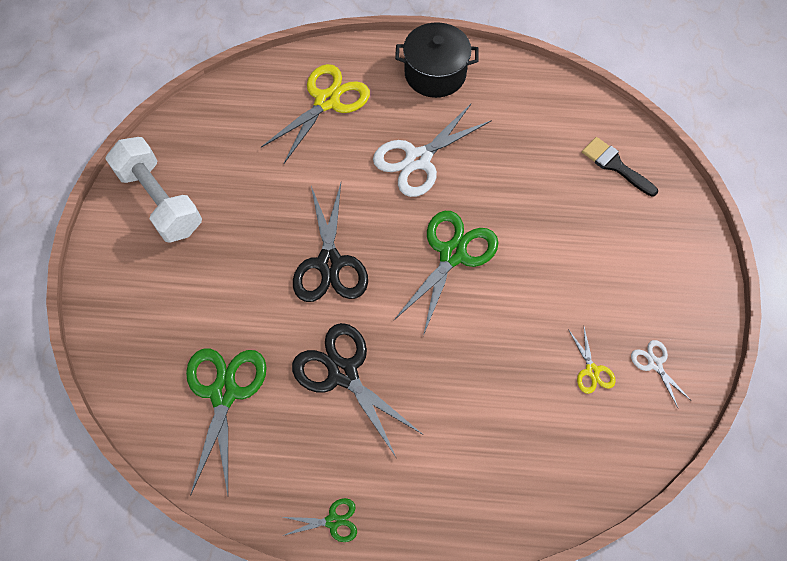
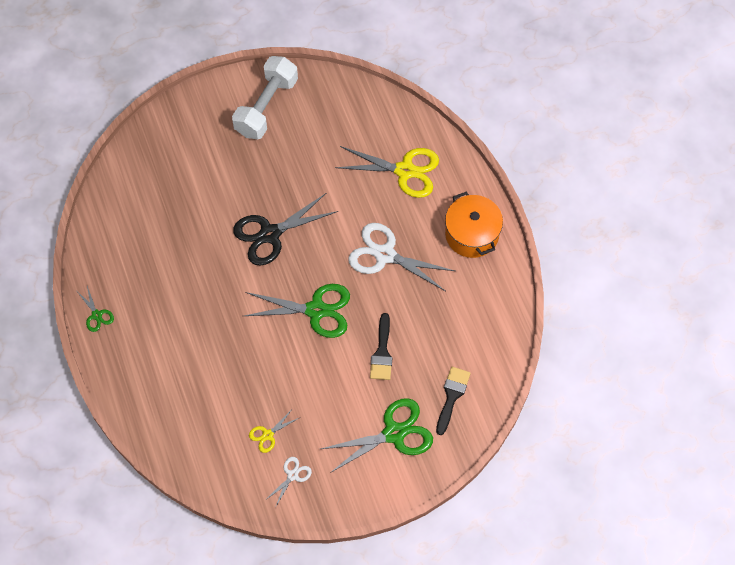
camera: 65 degrees right, 0 degrees up
(224, 392) = (149, 215): green scissors -> green scissors (394, 433)
(343, 372) = (194, 278): black scissors -> none
(435, 74) = (472, 234): black pot -> orange pot
(535, 209) = (382, 352): none -> black brush

